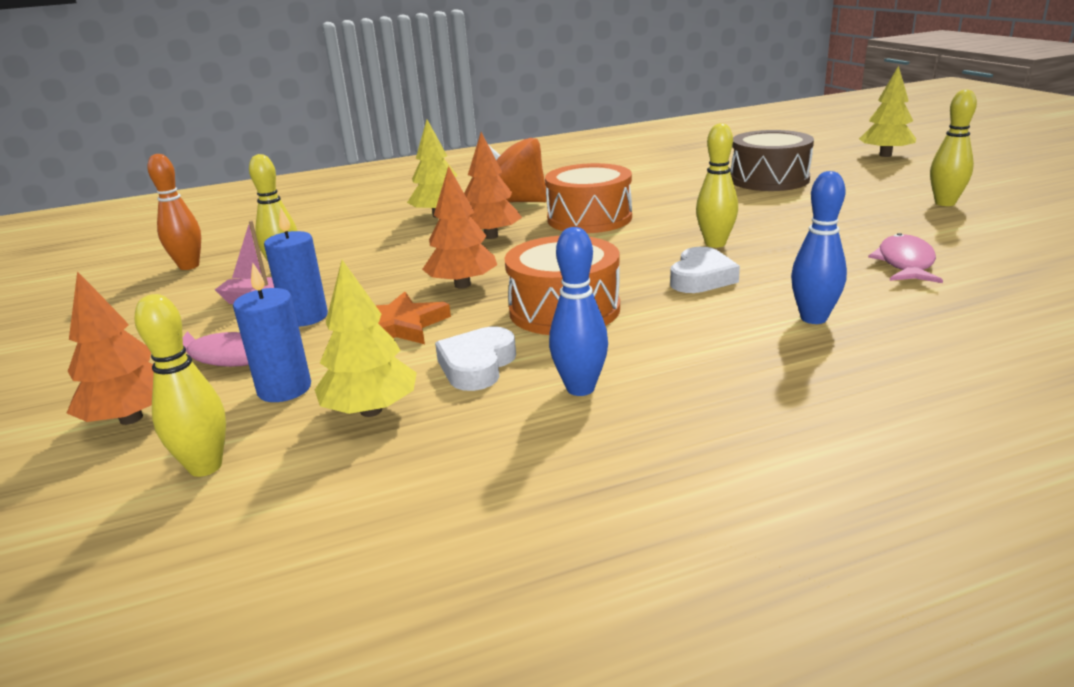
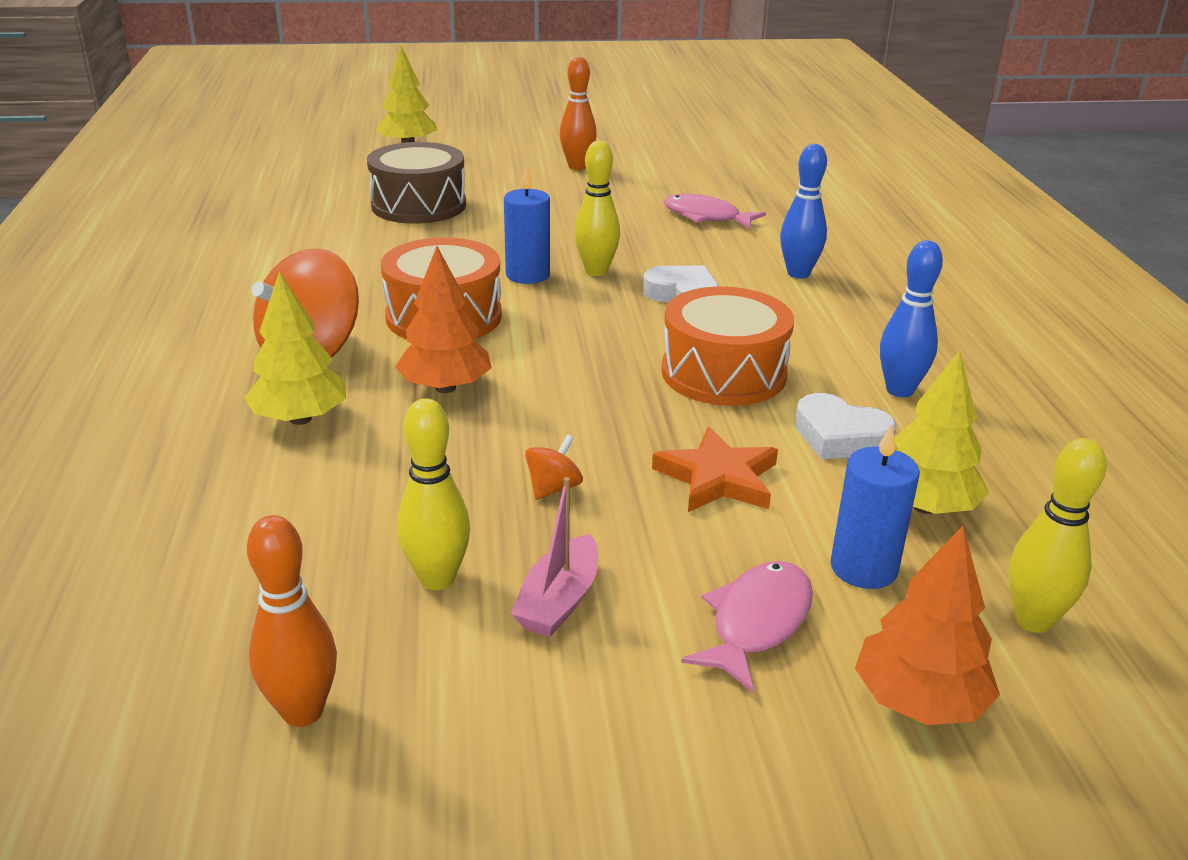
camera: 80 degrees left, 5 degrees up
(305, 317) = (650, 554): blue candle -> blue candle (527, 275)
(378, 281) = (553, 488): none -> orange spinning top
(462, 285) = (611, 425): orange tree -> none
(945, 203) = (577, 167): yellow bowling pin -> orange bowling pin

